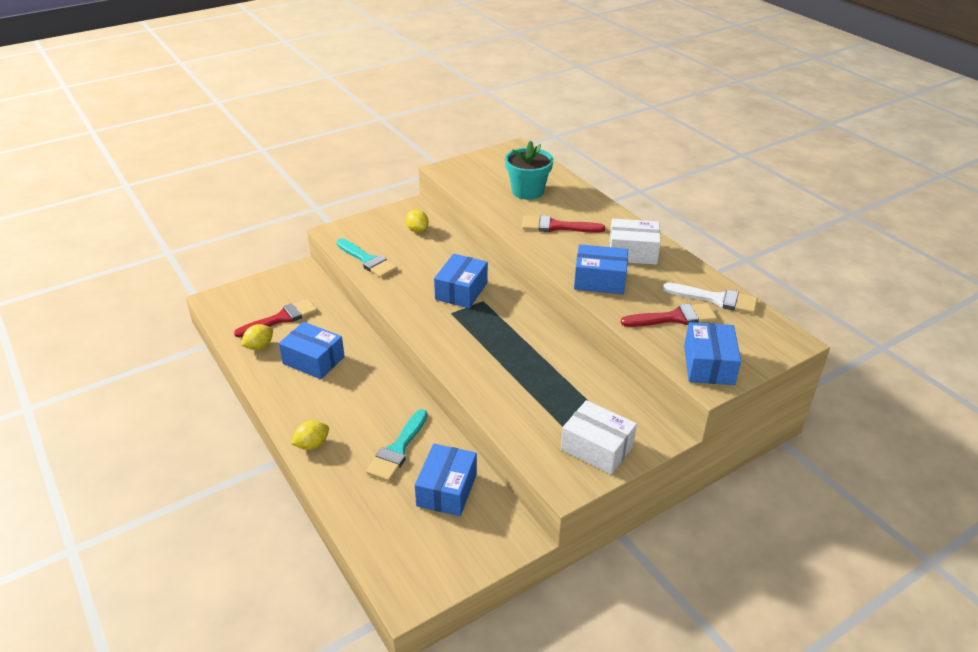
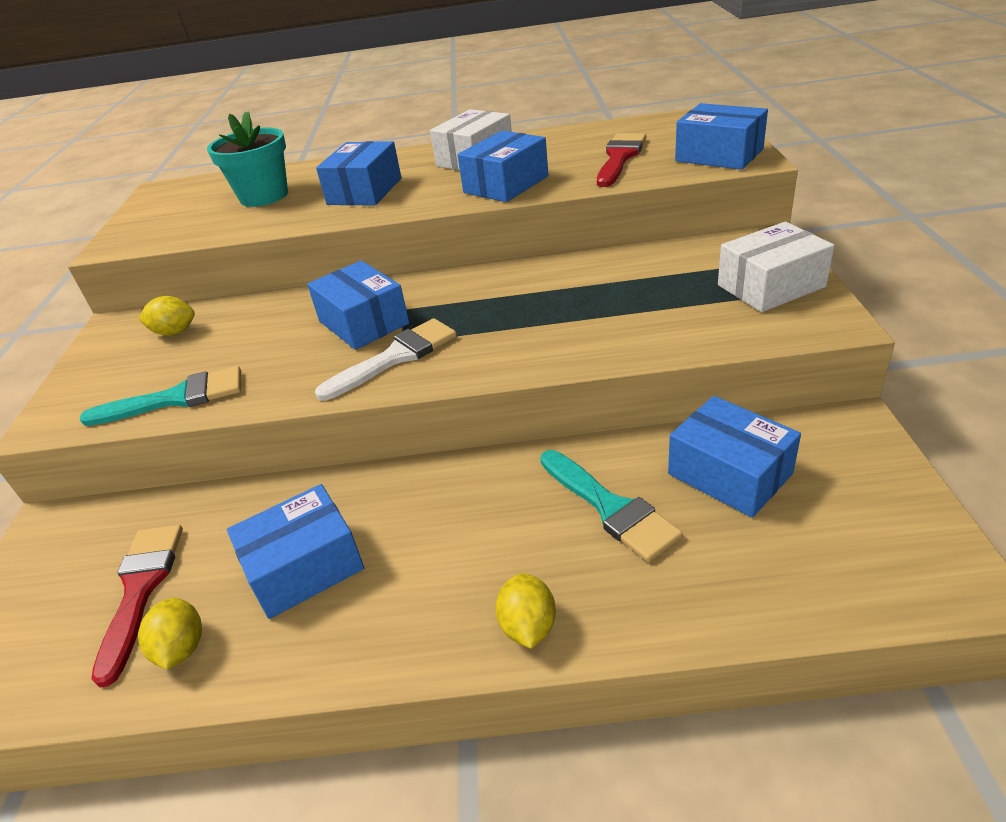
camera: 55 degrees left, 0 degrees up
(556, 226) = (365, 191): red brush -> blue box
(716, 299) = (607, 133): white brush -> white brush (395, 357)

